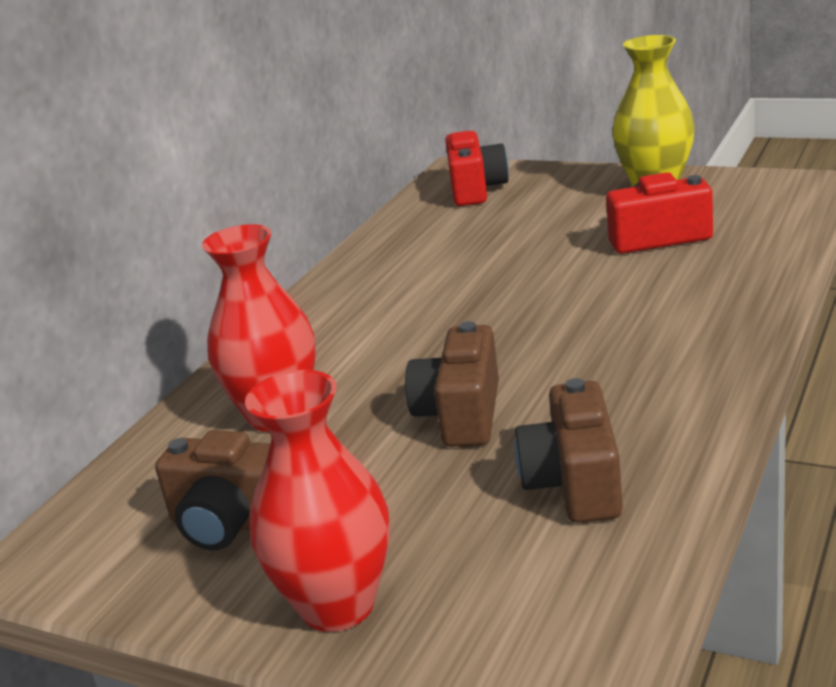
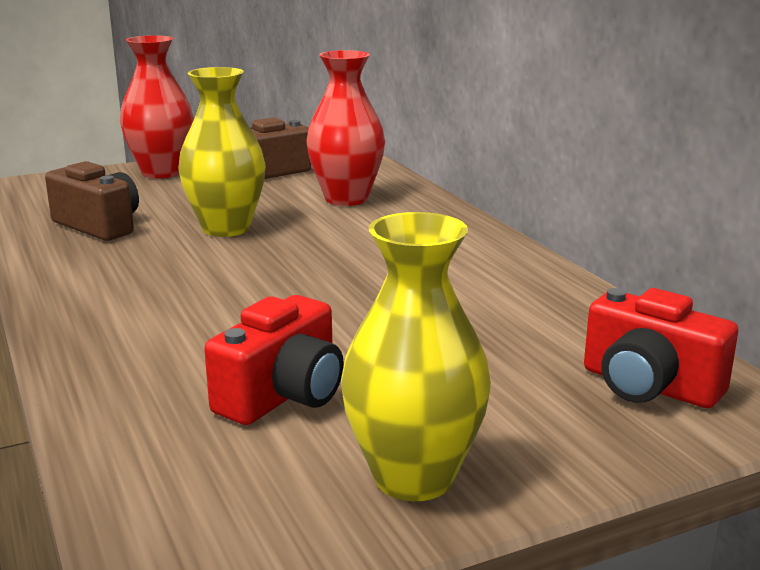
camera: 125 degrees right, 5 degrees down
(461, 414) = (226, 228): brown camera -> yellow vase

